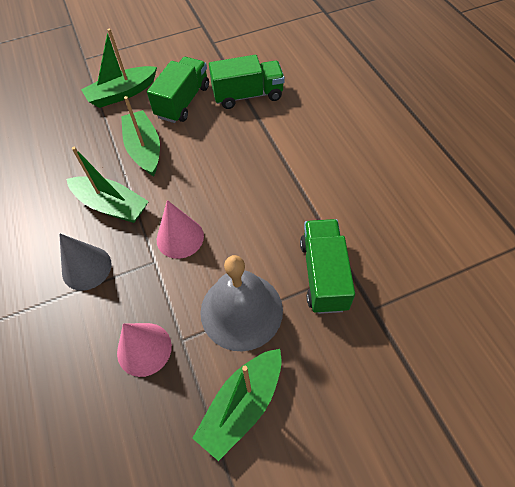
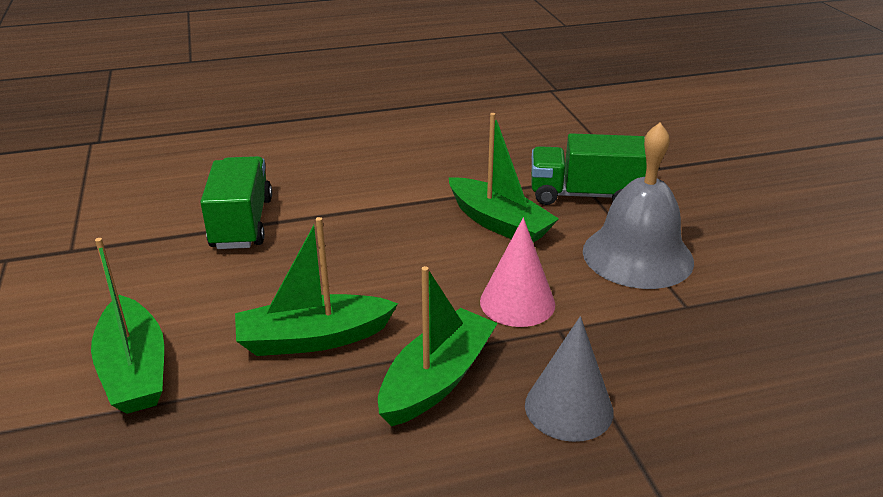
camera: 85 degrees left, 25 degrees down
(144, 349) = (706, 340): pink cone -> none
(183, 102) = (213, 290): green truck -> none
(242, 405) = (761, 263): green boat -> green boat (499, 223)

